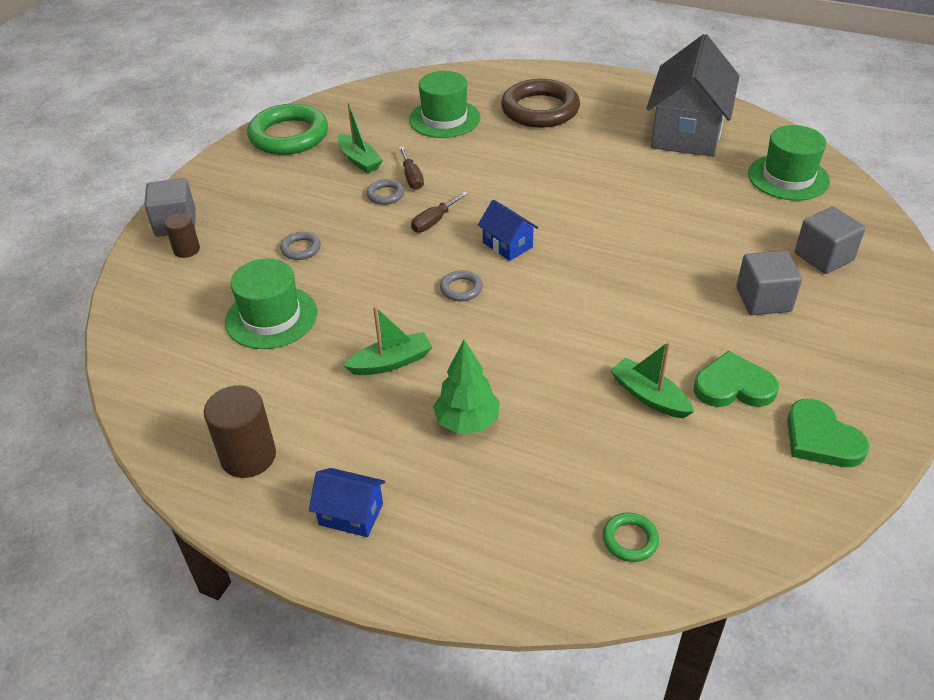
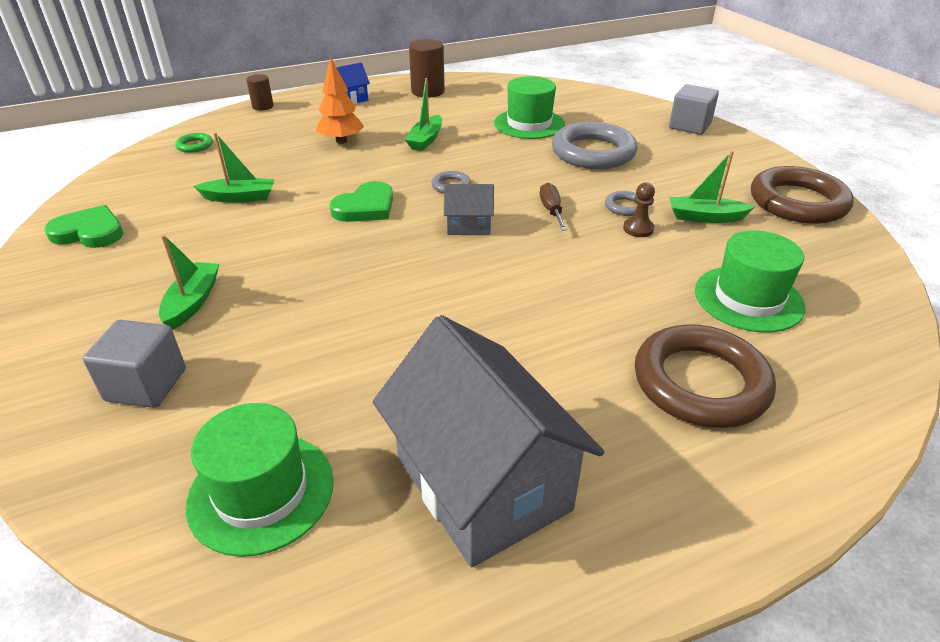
camera: 130 degrees right, 5 degrees down
(186, 250) = (648, 121): brown cylinder -> brown cylinder (263, 106)
(289, 136) = (797, 202): green ring -> brown ring
(301, 248) = (593, 152): grey ring -> grey ring, size x2.31
(412, 178) = (638, 229): brown screwdriver -> brown pawn
(467, 422) = (341, 141): green tree -> orange tree
(507, 245) = (469, 226): blue house -> grey house
(733, 386) = (179, 230): green heart -> green heart (365, 207)
(763, 300) = (193, 302): grey cube -> green boat

